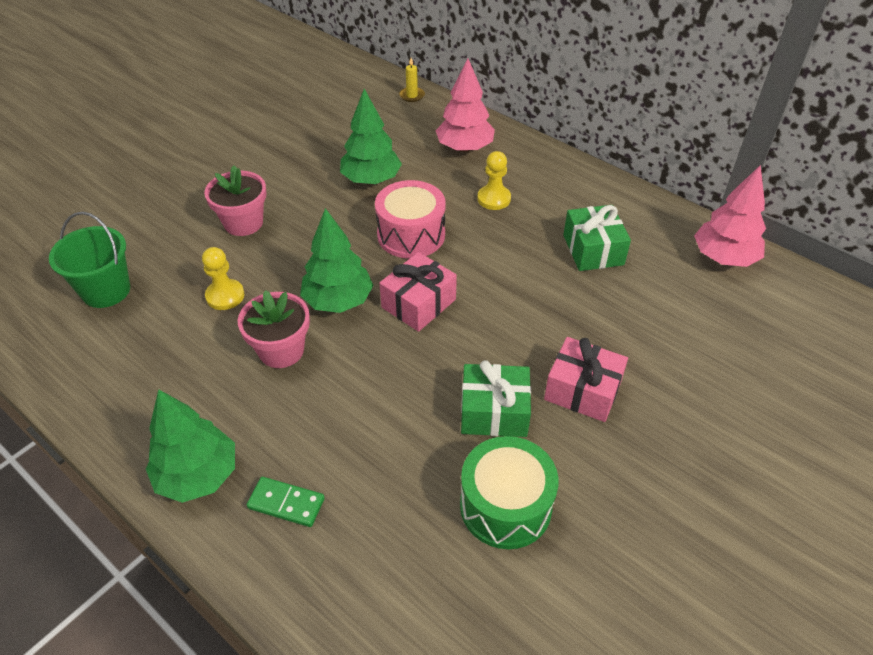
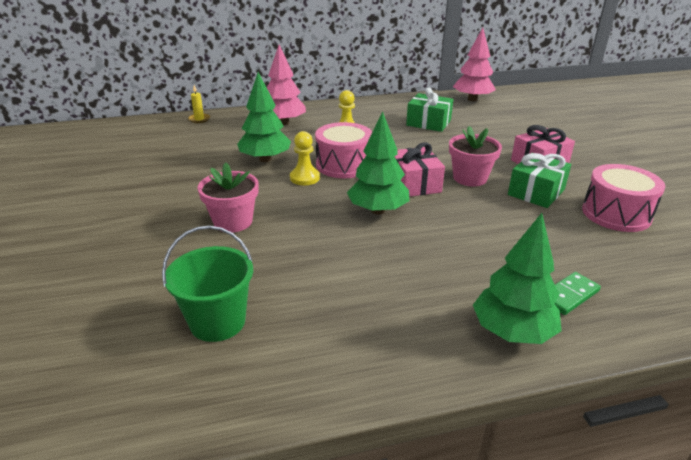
camera: 55 degrees left, 15 degrees down
(225, 296) = (311, 256): yellow pawn -> yellow pawn (304, 178)
(281, 350) = (405, 249): pink flower pot -> pink flower pot (470, 178)
(505, 506) = (616, 214): green drum -> pink drum

